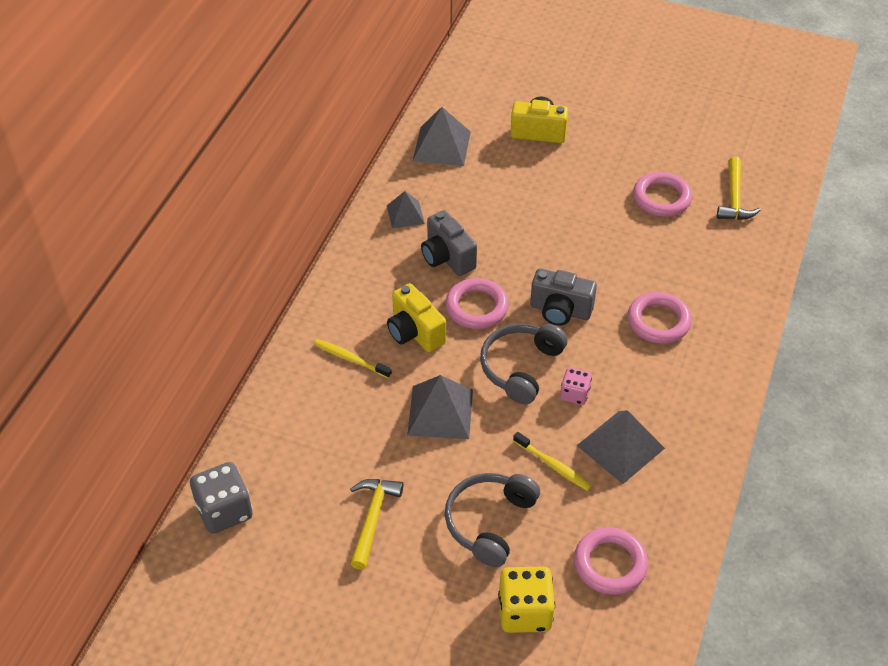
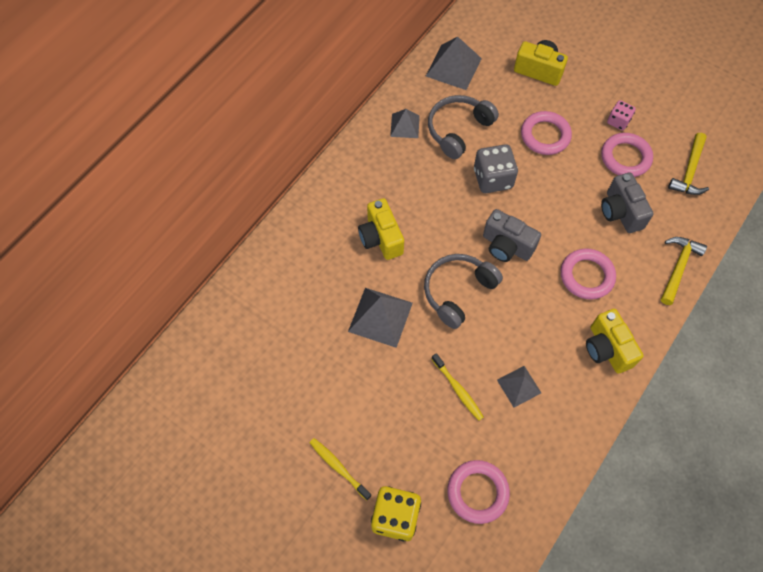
camera: 15 degrees right, 15 degrees up
(224, 511) = (186, 363): grey dice -> grey dice (492, 179)
(350, 359) = (322, 250): yellow toothbrush -> yellow toothbrush (338, 467)
(372, 519) = (299, 400): yellow hammer -> yellow hammer (678, 268)
(447, 257) = (427, 174): grey camera -> grey camera (620, 212)
(476, 307) = (438, 227): pink ring -> pink ring (545, 135)
(489, 522) = (391, 428): grey headphones -> grey headphones (458, 130)
(574, 394) = (495, 327): pink dice -> pink dice (618, 121)
(620, 447) = (519, 386): grey pyramid -> grey pyramid, size x0.61
(704, 388) = (607, 349): none -> yellow camera

